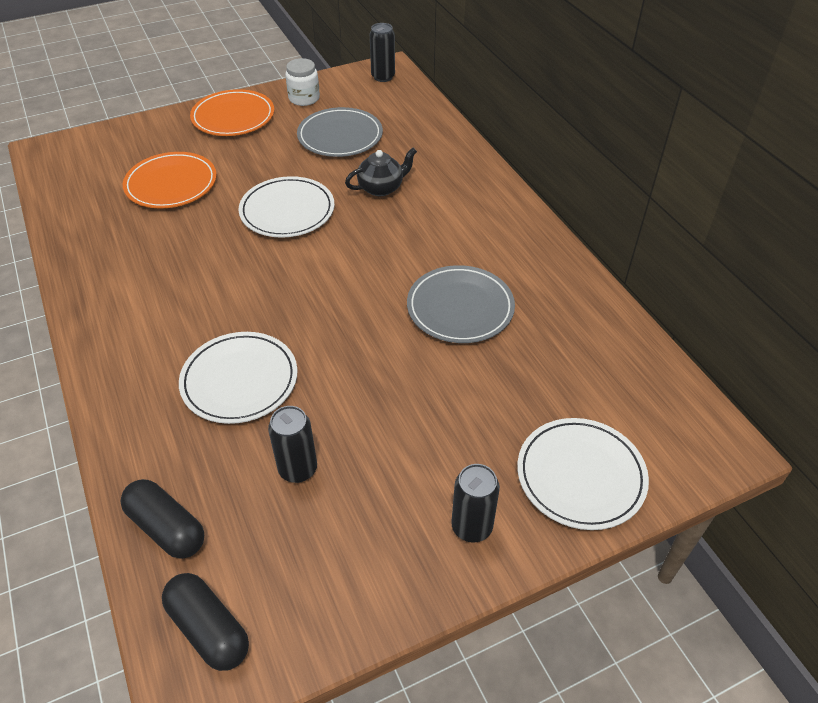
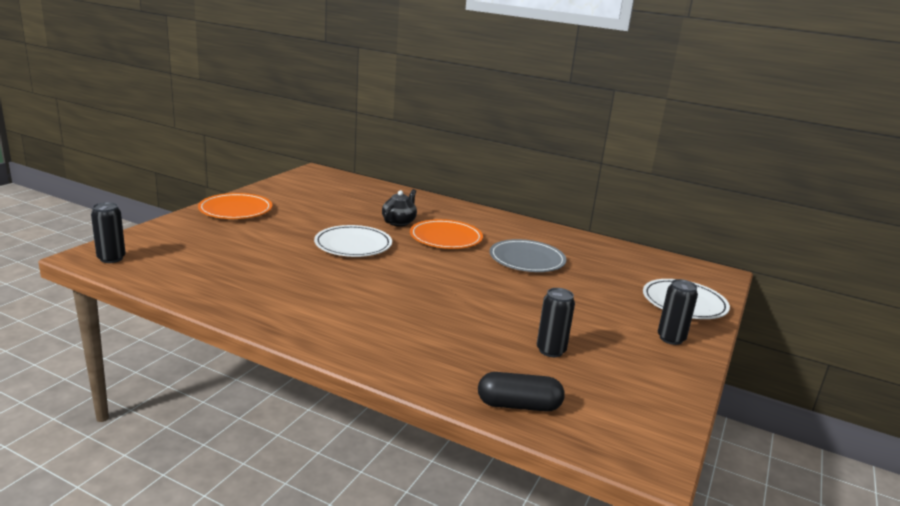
camera: 40 degrees left, 25 degrees down
(171, 184) = (241, 251): orange plate -> orange plate (446, 238)
(208, 629) = (617, 435): black capsule -> none
(239, 380) = (451, 326): white plate -> none
(304, 98) = (277, 193): white jar -> none
(340, 136) = (333, 205): grey plate -> none
(383, 77) = (318, 175): black can -> black can (111, 258)

